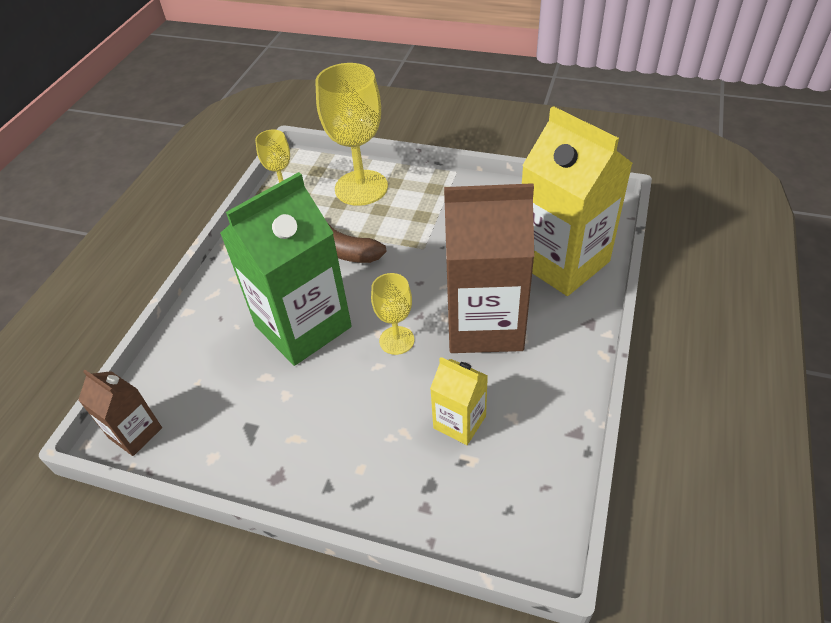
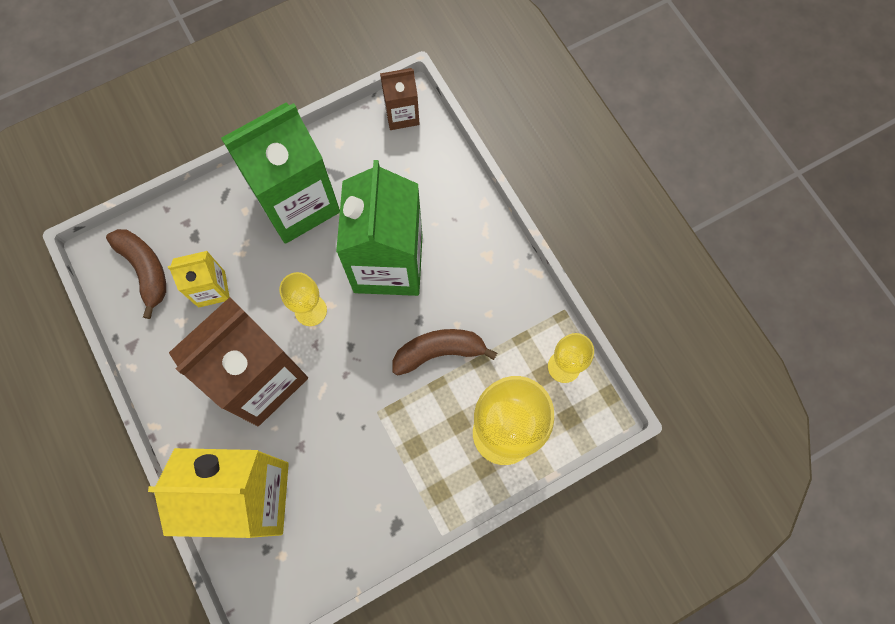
camera: 130 degrees right, 25 degrees up
(310, 433) = (297, 203): none -> green carton
(506, 493) = (145, 270): none -> brown banana

